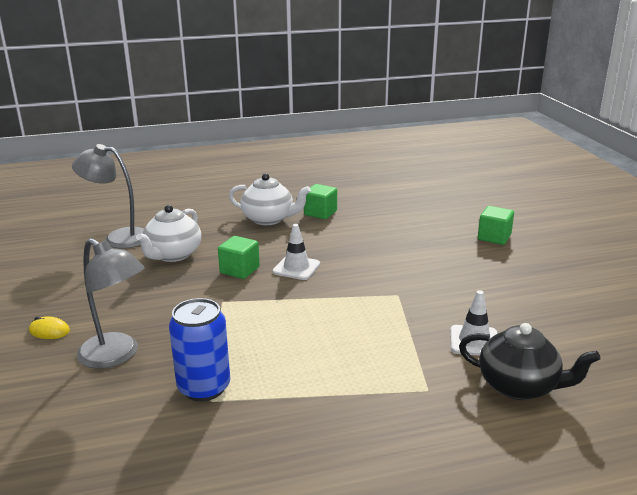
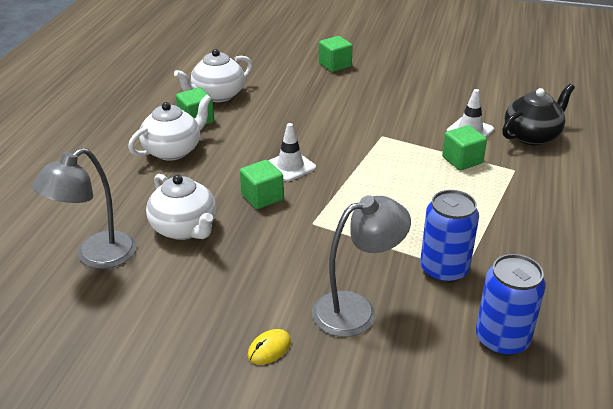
camera: 60 degrees left, 10 degrees up
(115, 450) = (502, 339): none -> blue can
(367, 208) = (217, 95): none -> white teapot
(407, 351) = (462, 160): none -> green cube

